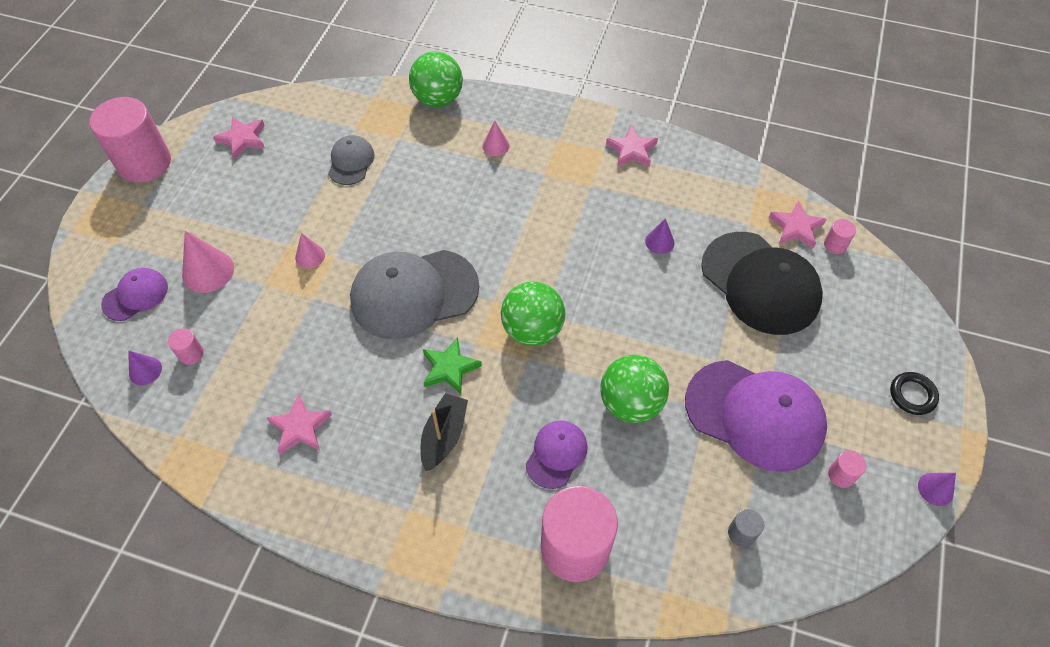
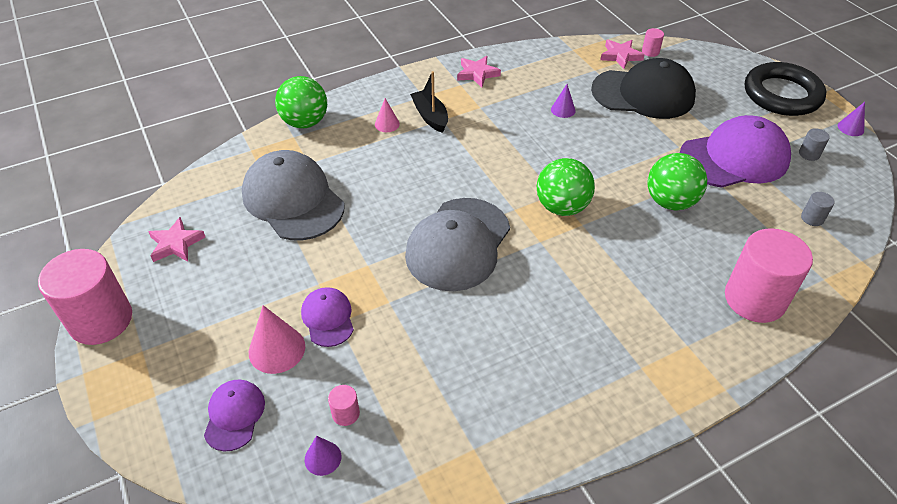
camera: 45 degrees left, 10 degrees down
(300, 427) = (501, 386): pink star -> none
(310, 256) = (348, 278): pink cone -> none
(351, 162) = (293, 200): grey cap -> grey cap, size x1.97
(444, 436) = (599, 307): black boat -> black boat (430, 116)
(450, 368) = (545, 267): green star -> none
(556, 454) = (673, 261): purple cap -> purple cap (328, 318)
(841, 475) = (809, 154): pink cylinder -> grey cylinder
(912, 395) = (782, 94): black ring -> black ring, size x2.25

